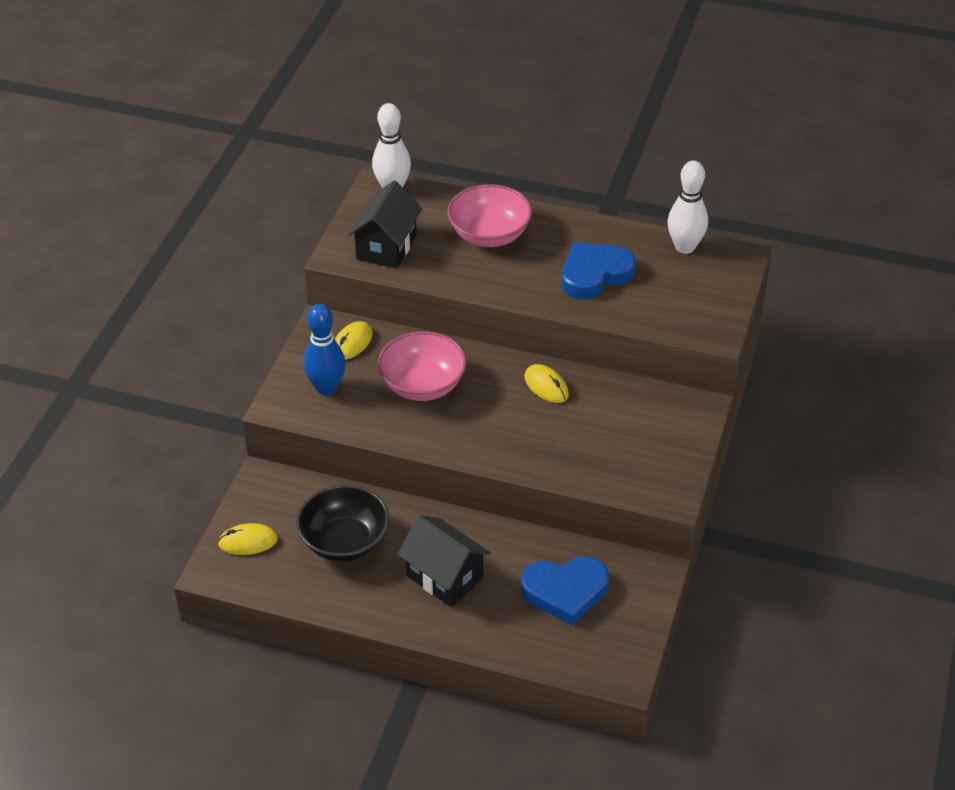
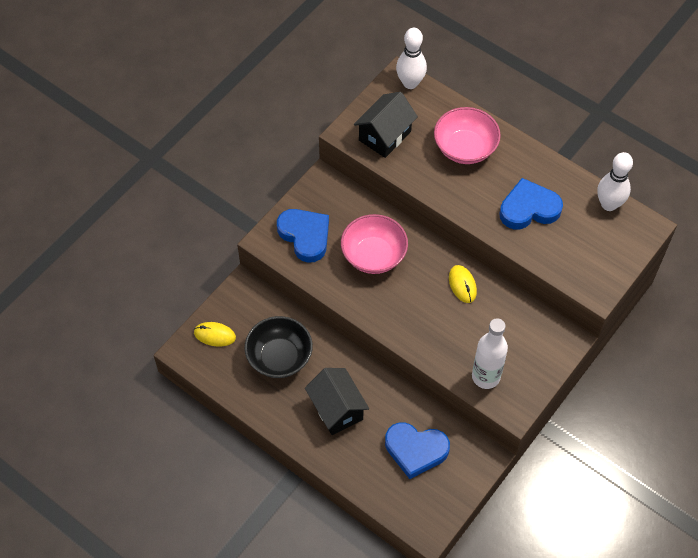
camera: 20 degrees right, 15 degrees up
(326, 388) = (305, 236): blue bowling pin -> blue heart
(352, 343) = (337, 202): yellow mouse -> none
(621, 472) = (486, 377): none -> white bottle

